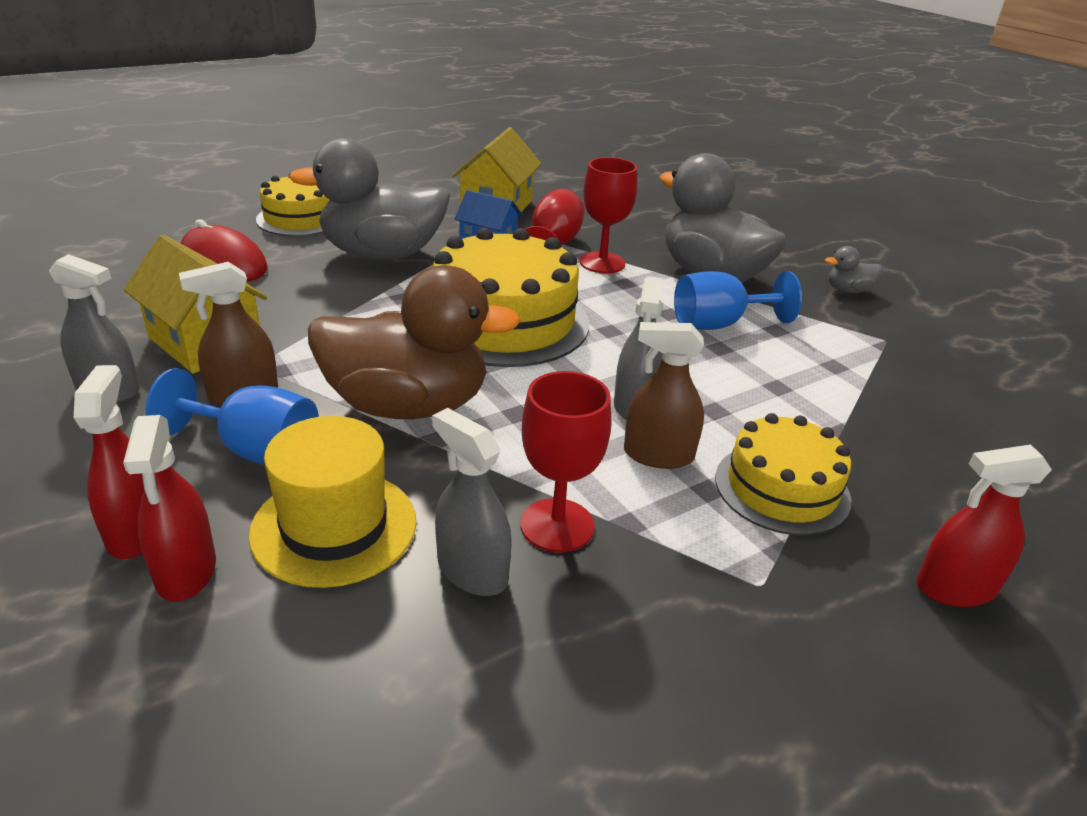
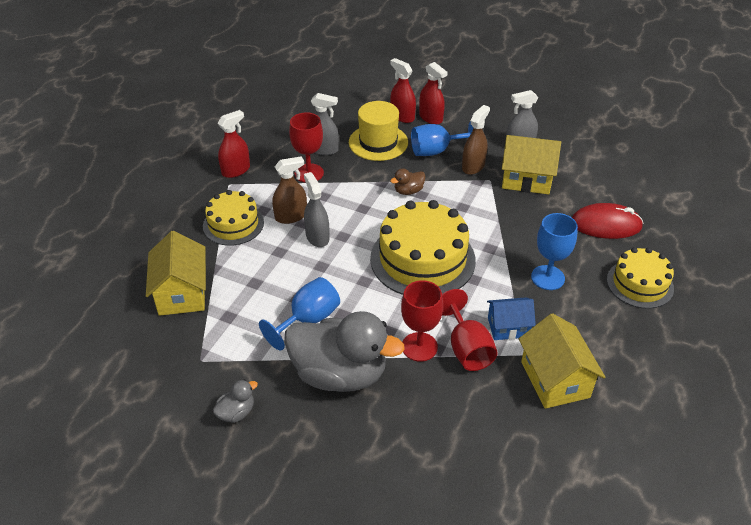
camera: 150 degrees right, 10 degrees up
(382, 254) = (547, 278): grey duck -> blue goblet
(407, 406) = (408, 191): brown duck -> brown duck, size x0.41
(907, 418) = (182, 293): none -> yellow house
(955, 588) = (158, 212): red spray bottle -> red spray bottle (236, 170)

